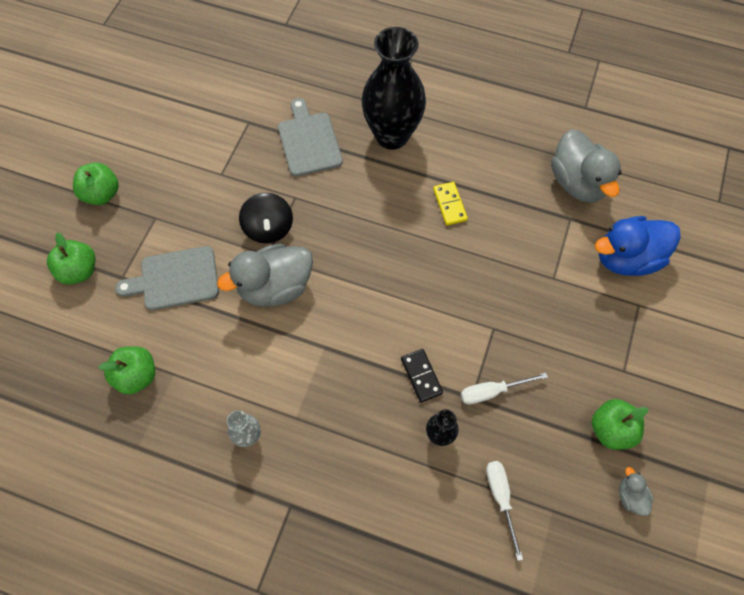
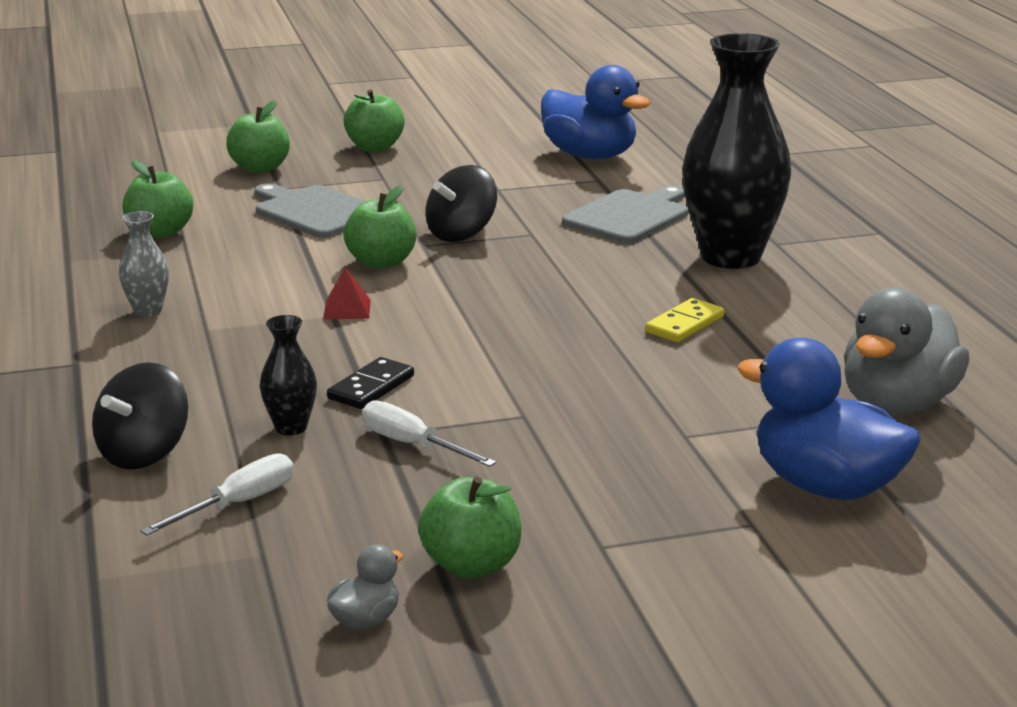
camera: 55 degrees right, 40 degrees down
(212, 103) = (590, 156): none -> blue duck
(275, 287) = (381, 262): grey duck -> green apple
(323, 336) = (347, 309): none -> red pyramid
(422, 517) = (144, 453): none -> black spinning top

